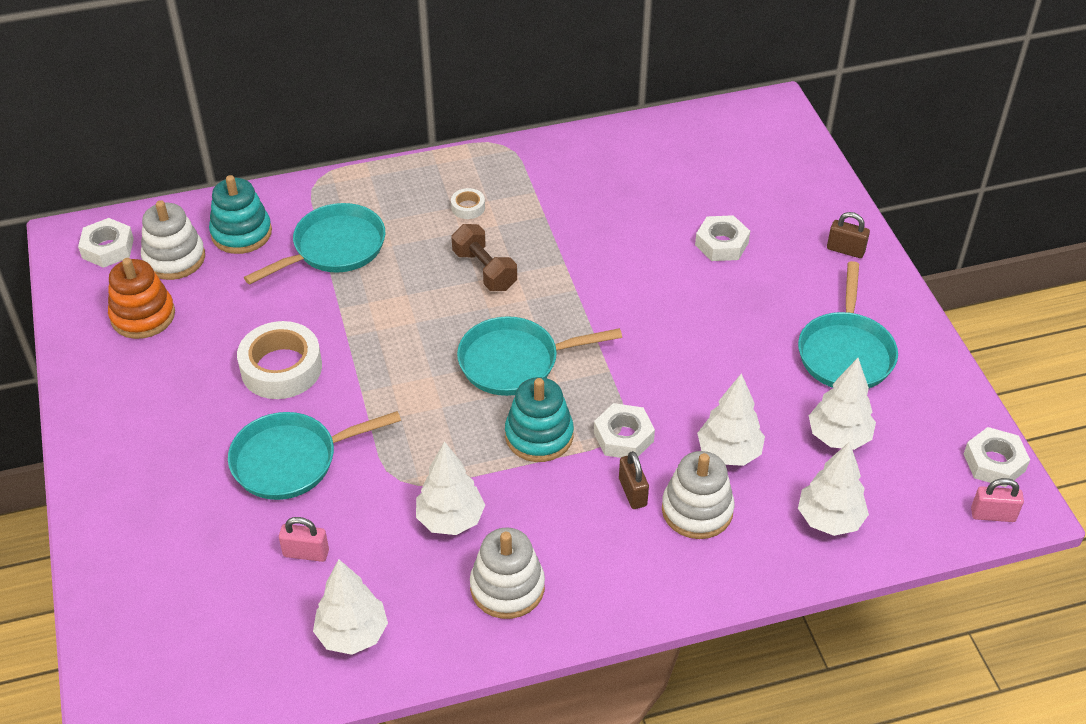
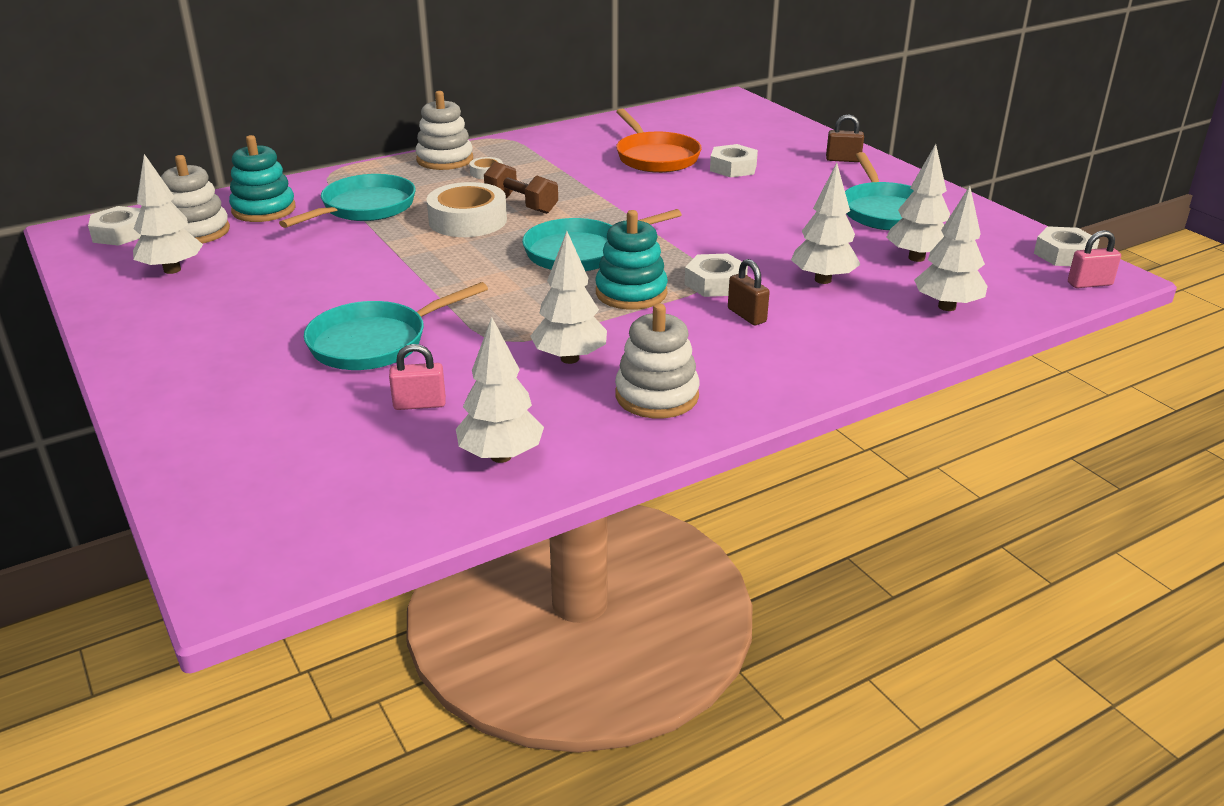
camera: 15 degrees left, 15 degrees down
(143, 316) = (172, 270): orange stacking toy -> white tree
(281, 368) = (339, 284): white tape -> white tape (467, 220)
(648, 209) = (655, 157): none -> orange pan
(697, 510) = (817, 318): white stacking toy -> white stacking toy (445, 160)

